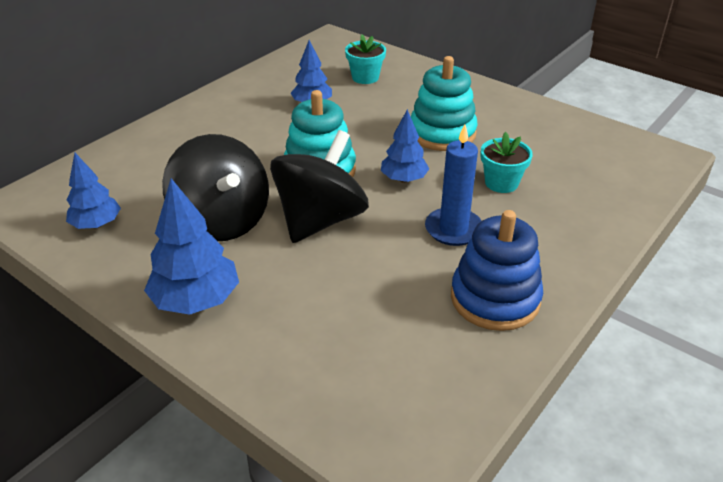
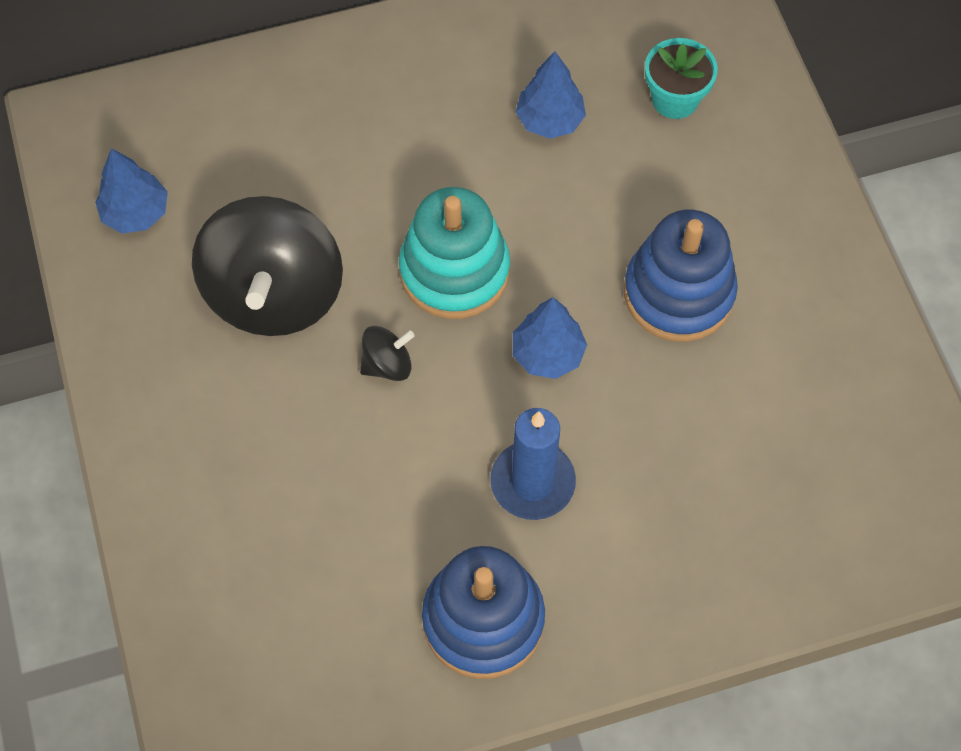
camera: 35 degrees right, 25 degrees up
(196, 300) = (166, 408): blue tree -> none
(320, 220) = (387, 364): black spinning top -> black spinning top, size x0.43
(442, 133) = (678, 293): turquoise stacking toy -> blue stacking toy
(501, 183) = (669, 441): turquoise flower pot -> none

